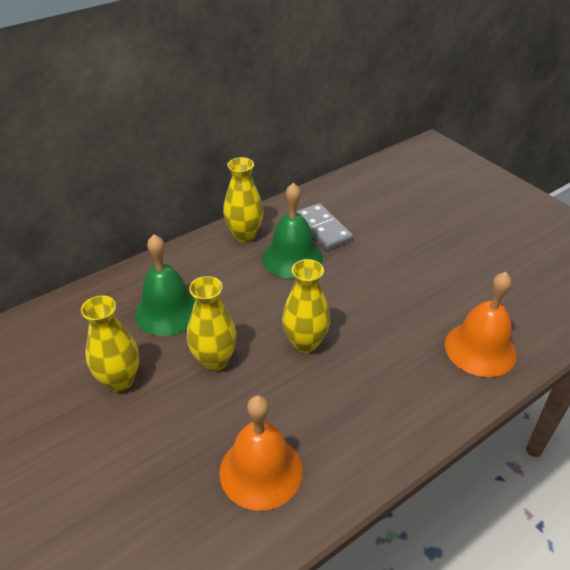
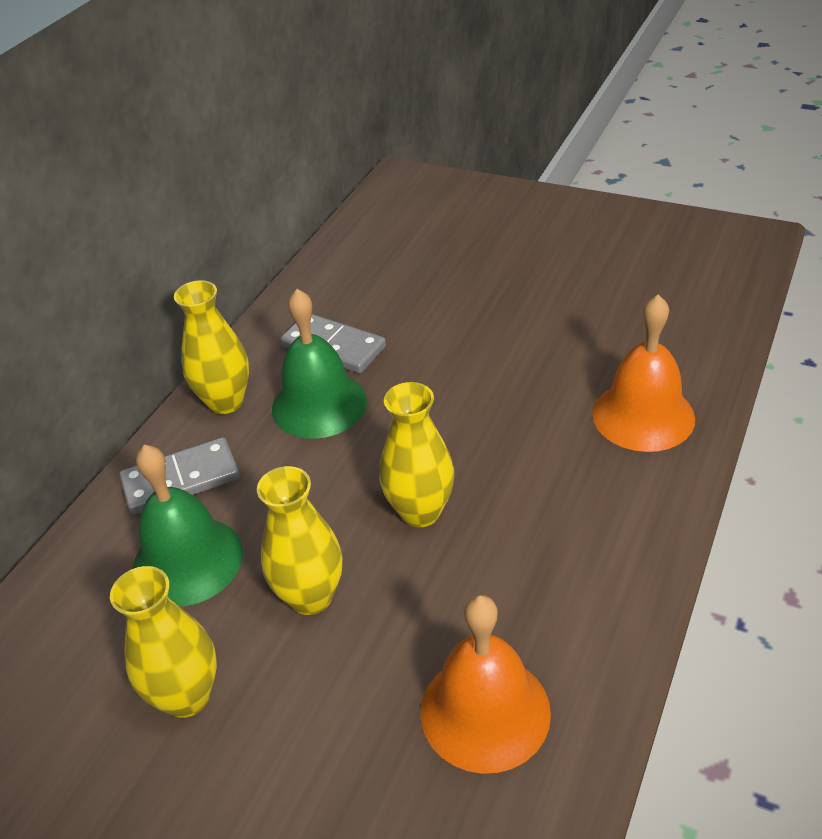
camera: 25 degrees left, 0 degrees up
(193, 267) = (181, 480): none -> grey domino

